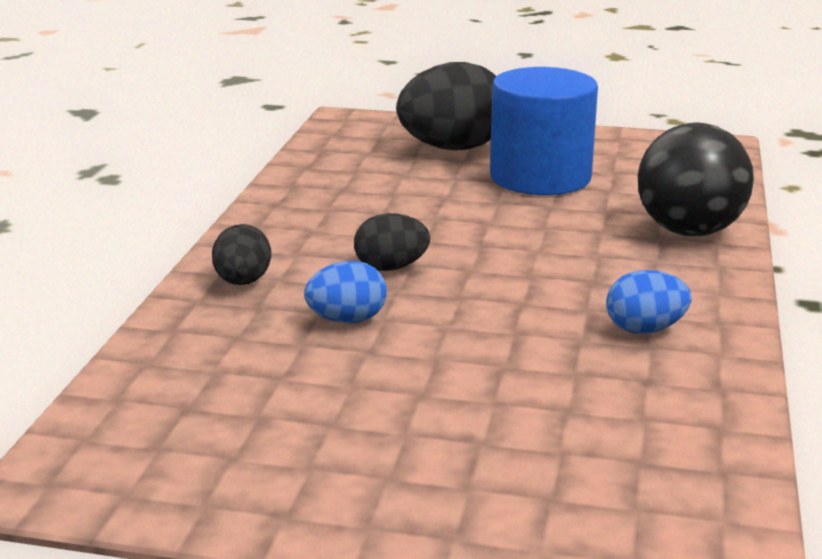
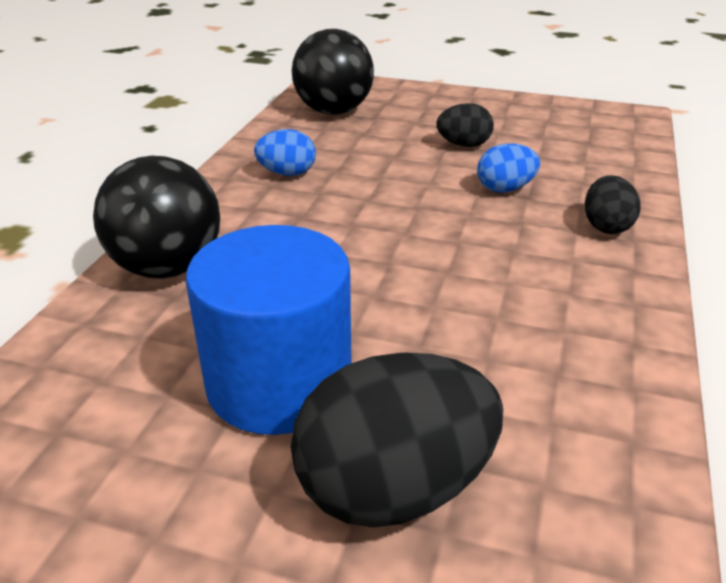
camera: 175 degrees left, 10 degrees up
(391, 268) = (476, 236): black egg -> black egg (463, 145)
(646, 460) = (333, 111): none -> black ball

